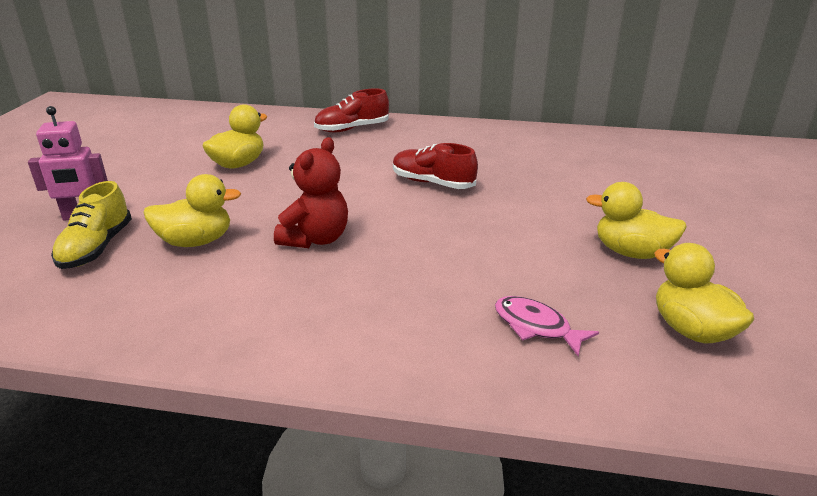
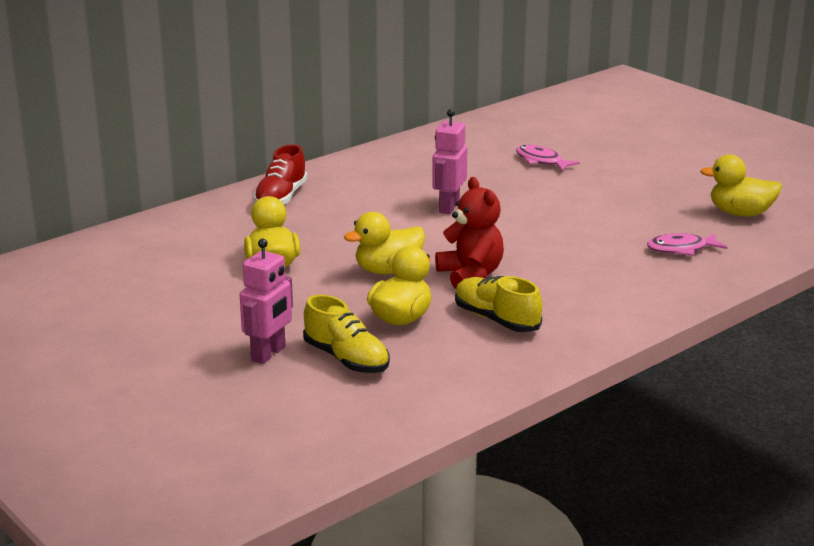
camera: 50 degrees left, 5 degrees down
(238, 284) = (496, 320): none -> yellow shoe
(432, 183) = (448, 207): red shoe -> pink robot
(591, 184) = (541, 161): none -> pink fish
(631, 252) = (645, 191): yellow duck -> yellow duck (388, 270)

